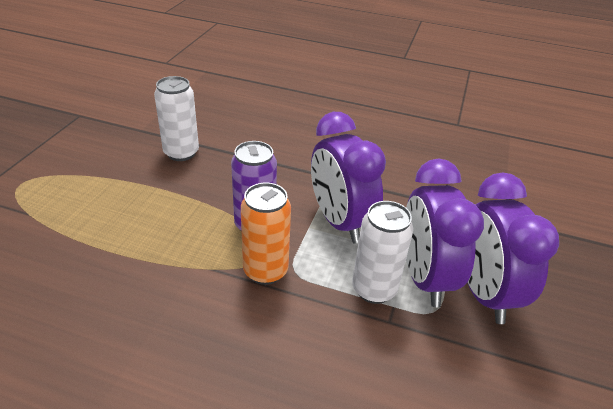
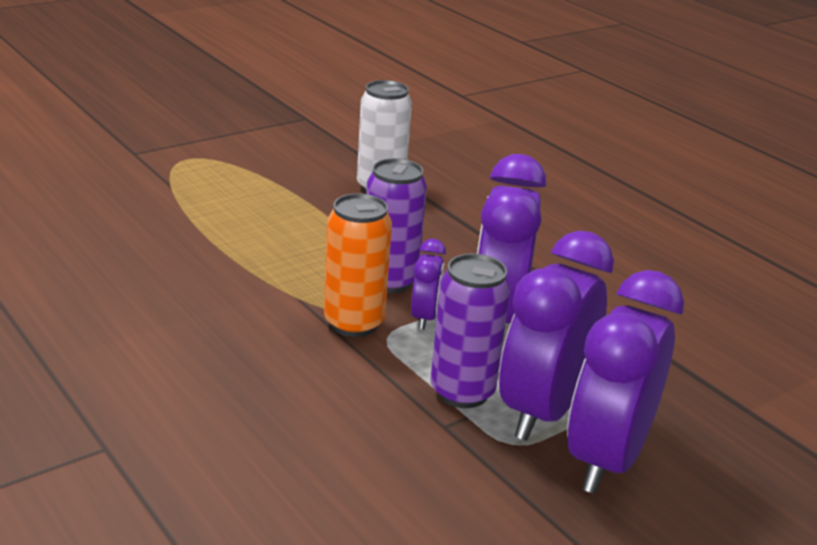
camera: 35 degrees right, 10 degrees down
(301, 243) = (424, 317): none -> purple clock
(374, 289) = (462, 392): white can -> purple can

